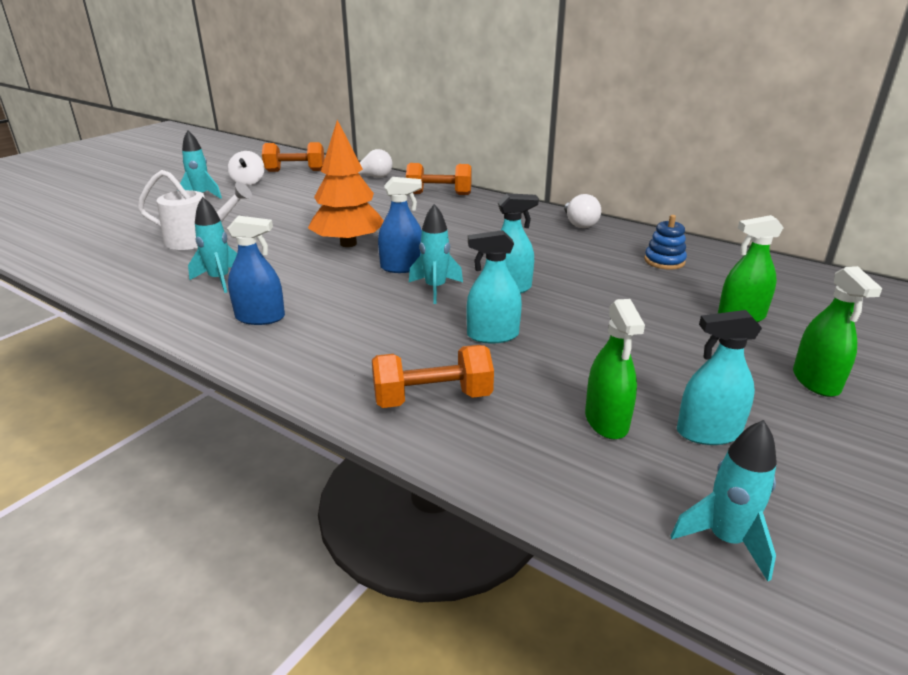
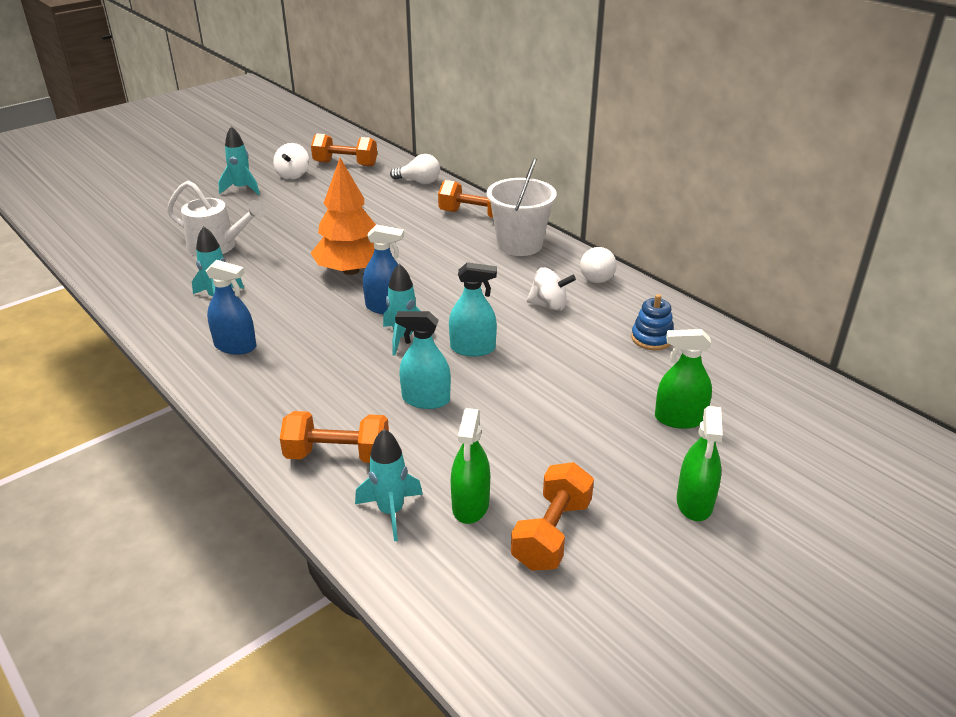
camera: 15 degrees right, 5 degrees up
(495, 210) = (519, 244): none -> white bucket
(555, 249) = (549, 305): none -> white spinning top
(708, 432) = (551, 533): turquoise spray bottle -> orange dumbbell
(725, 540) = (494, 627): turquoise rocket -> turquoise rocket (391, 512)

